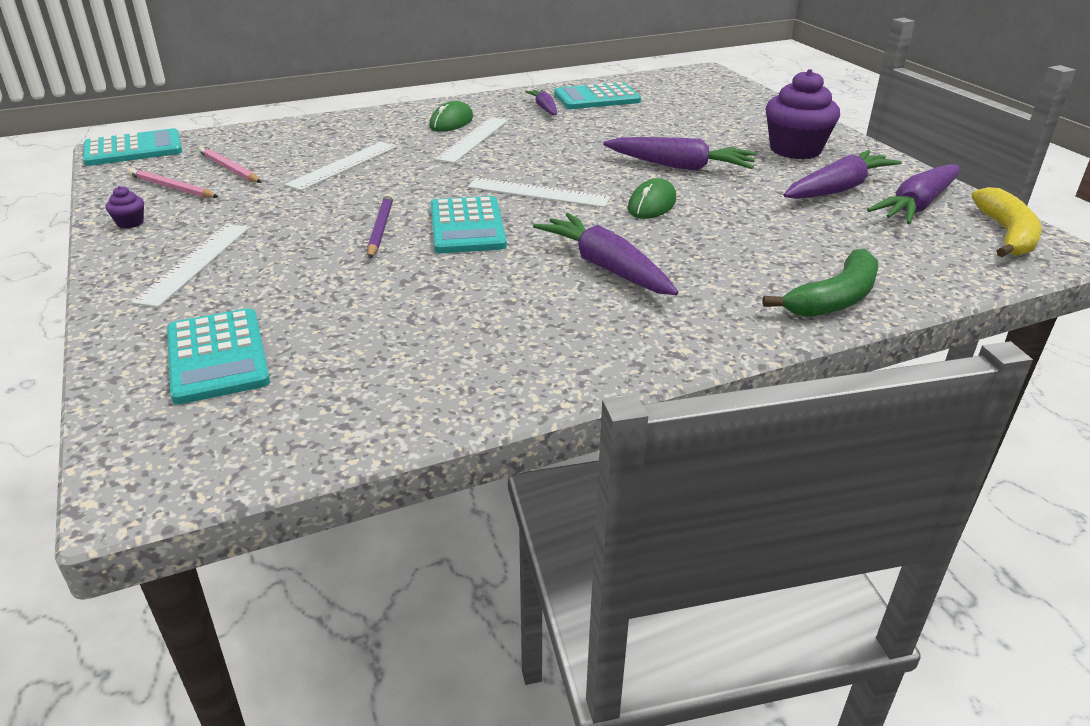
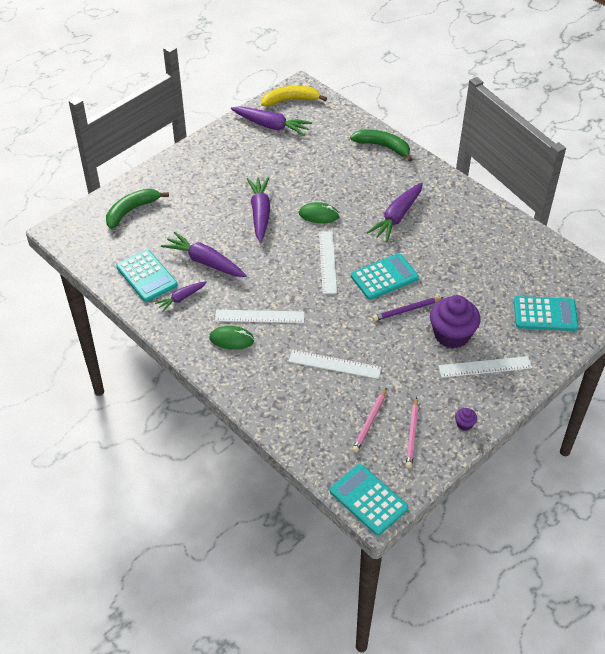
camera: 110 degrees left, 15 degrees up
(217, 356) = (545, 314): turquoise calculator -> turquoise calculator turned 45 degrees clockwise
(725, 102) = (131, 210): none -> green banana
(795, 150) = (210, 171): purple cupcake -> purple cupcake (452, 335)
(838, 189) = (262, 152): purple carrot -> purple carrot (204, 261)

